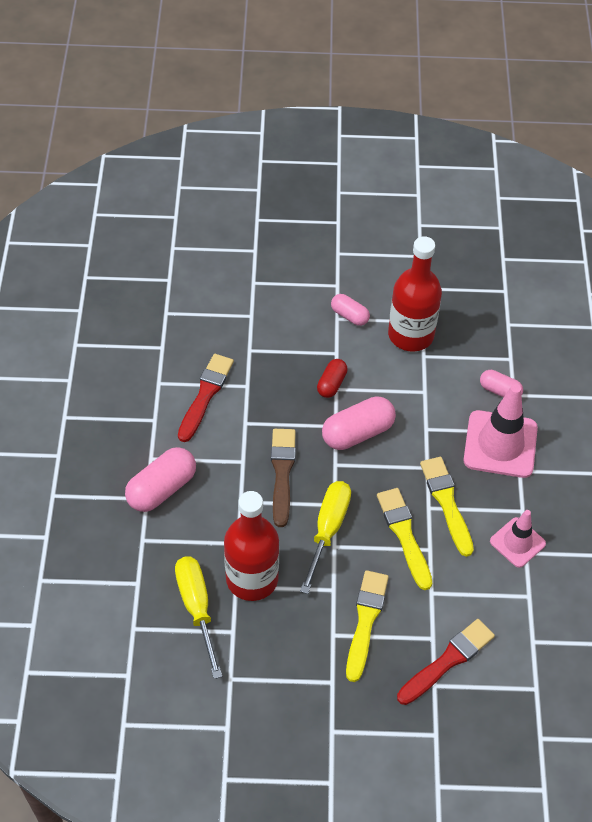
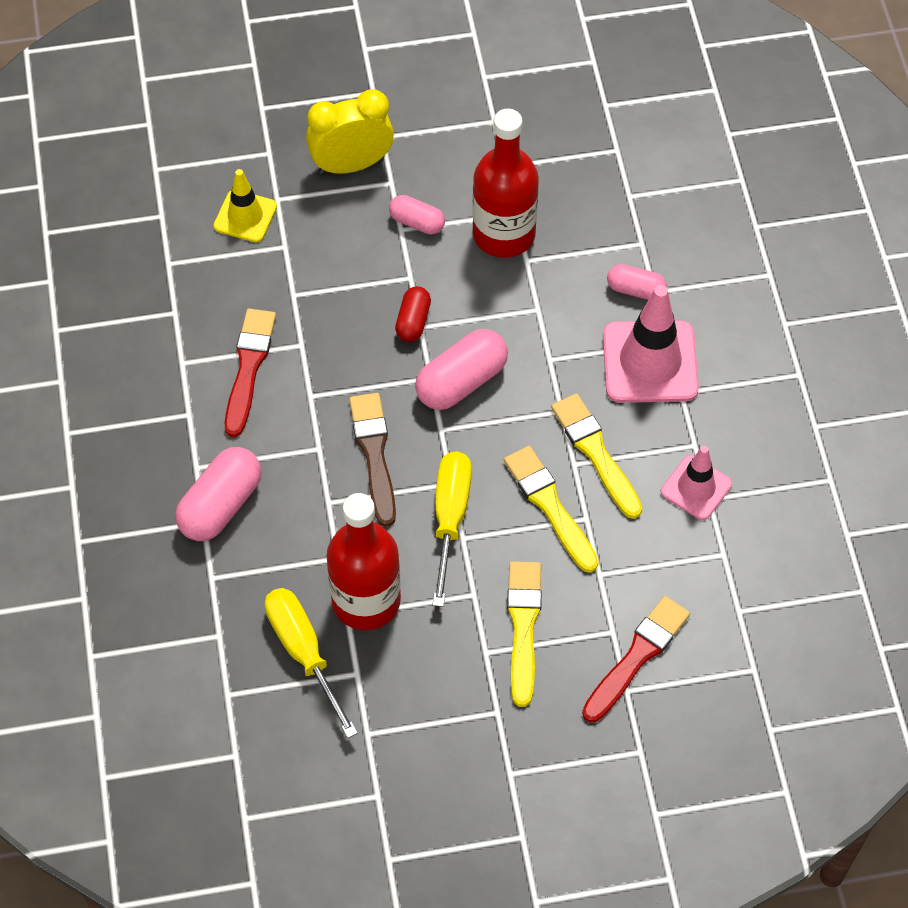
camera: 10 degrees left, 5 degrees up
(228, 290) = (245, 216): none -> yellow traffic cone
(311, 268) = (351, 165): none -> yellow clock

